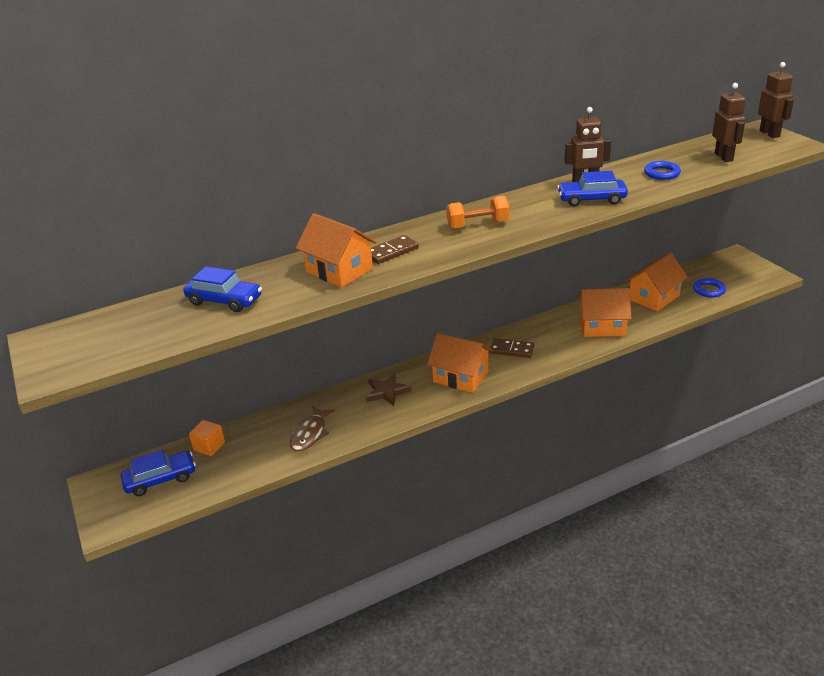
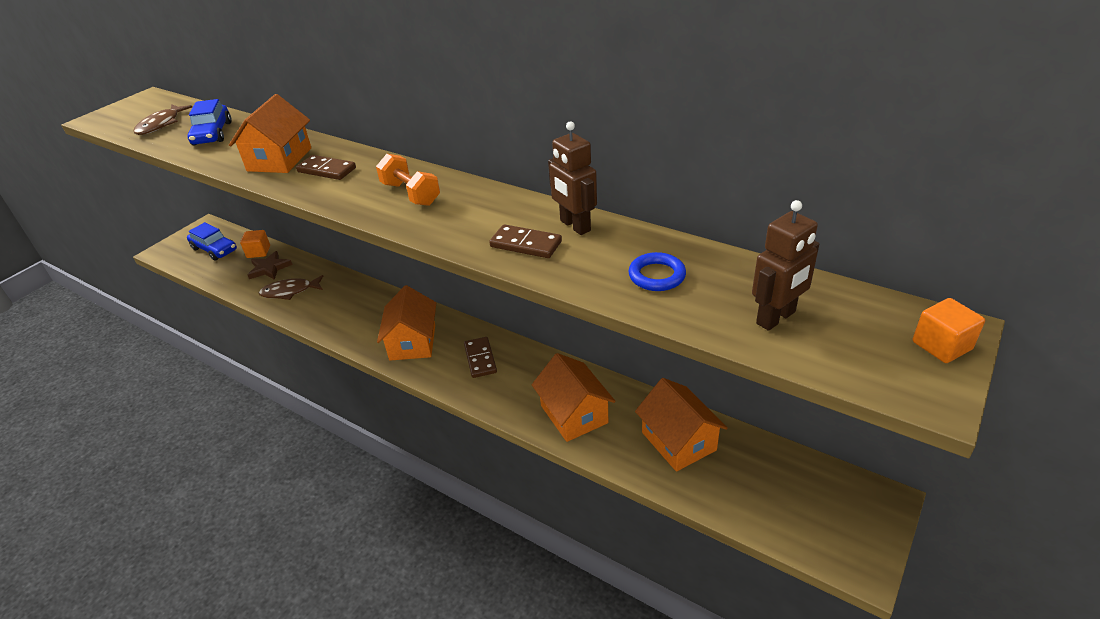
camera: 60 degrees right, 5 degrees up
(148, 330) = (161, 125): none -> brown fish
(387, 392) = (367, 307): brown star -> brown star (269, 268)
(591, 199) = (526, 244): blue car -> brown domino
(654, 297) = (678, 441): orange house -> orange house turned 45 degrees clockwise
(709, 290) = (746, 495): blue ring -> none
(769, 134) = (941, 345): brown robot -> orange cube

